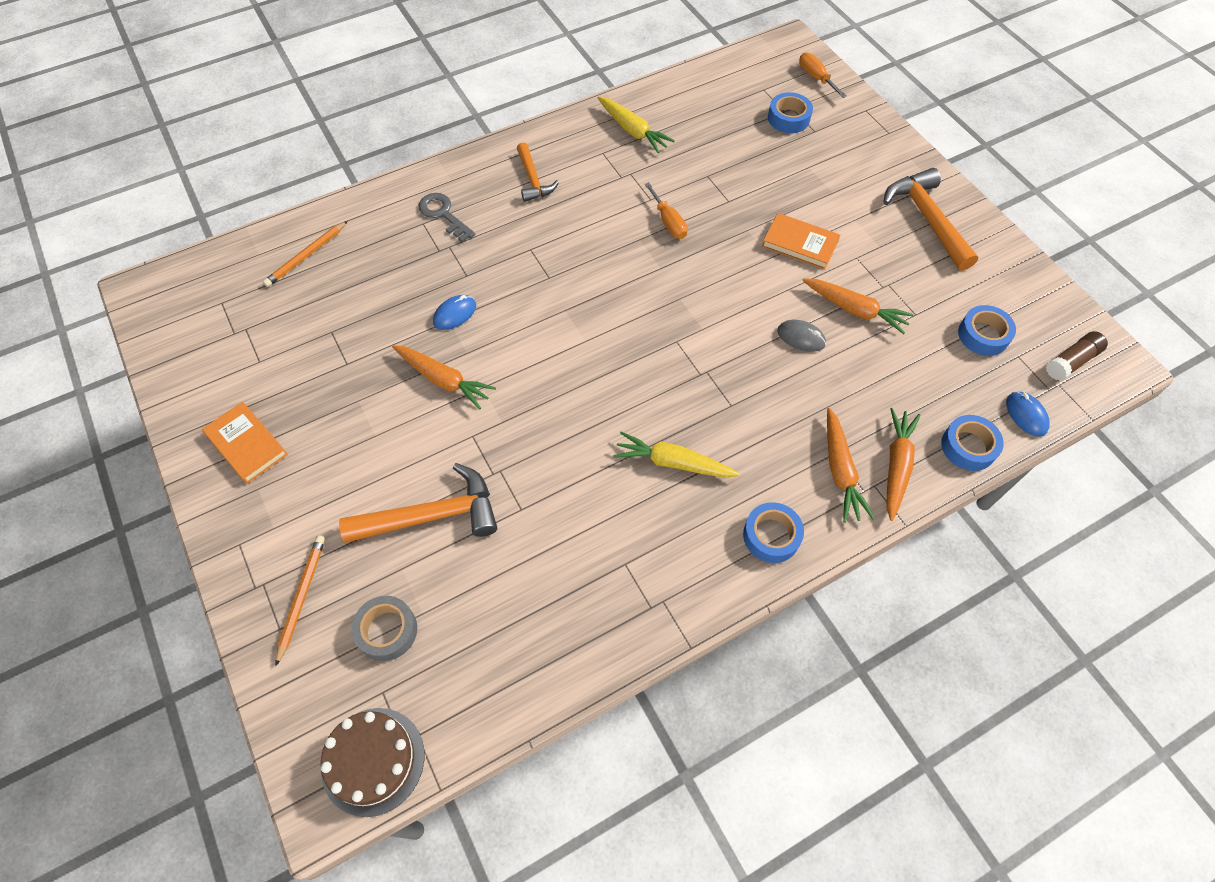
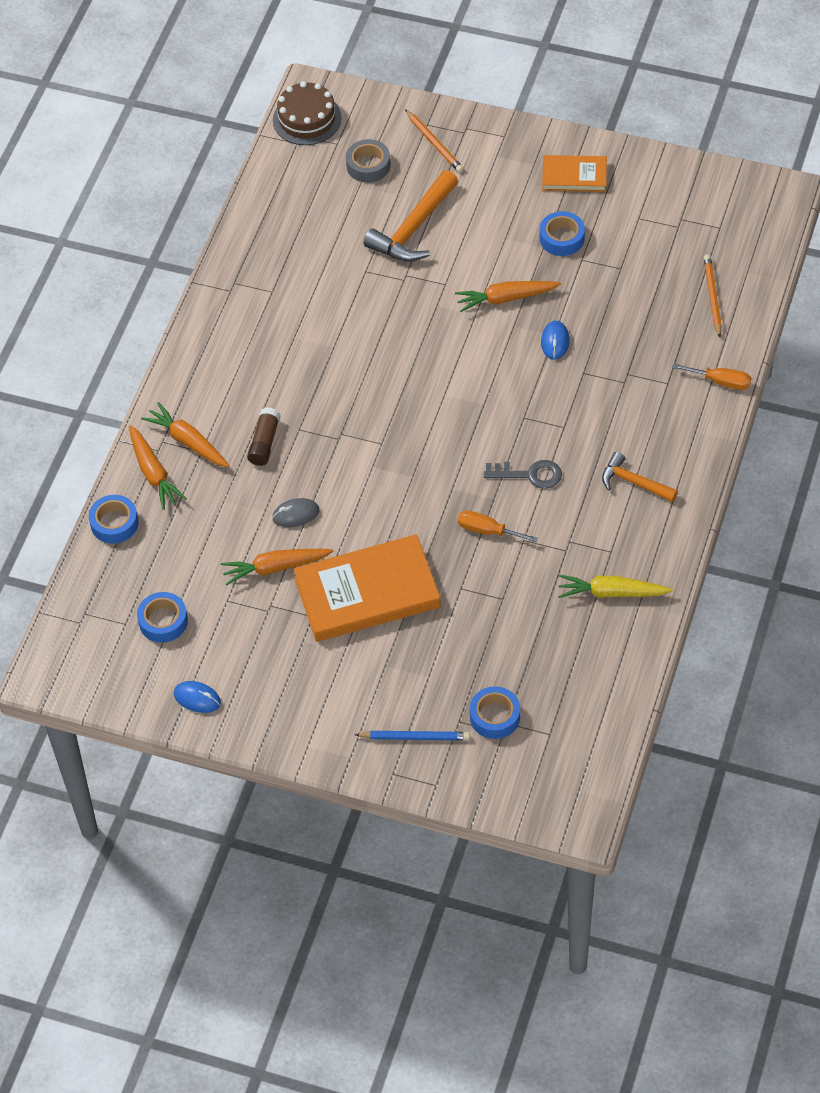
camera: 140 degrees right, 5 degrees down
(443, 214) = (662, 401): grey key -> grey key (530, 475)
(673, 463) = (300, 365): yellow carrot -> none
(771, 536) = (198, 371): blue tape -> blue tape (562, 238)
(800, 244) = (367, 593): orange book -> orange book, size x1.85
(816, 78) = (516, 788): orange screwdriver -> orange screwdriver (721, 382)
(854, 141) = (415, 737): none -> blue pencil
(926, 219) = (286, 699): orange hammer -> none
(1026, 415) = (89, 578): blue mouse -> blue mouse (197, 698)
(1071, 361) = (82, 649): brown glue stick -> brown glue stick (264, 443)

